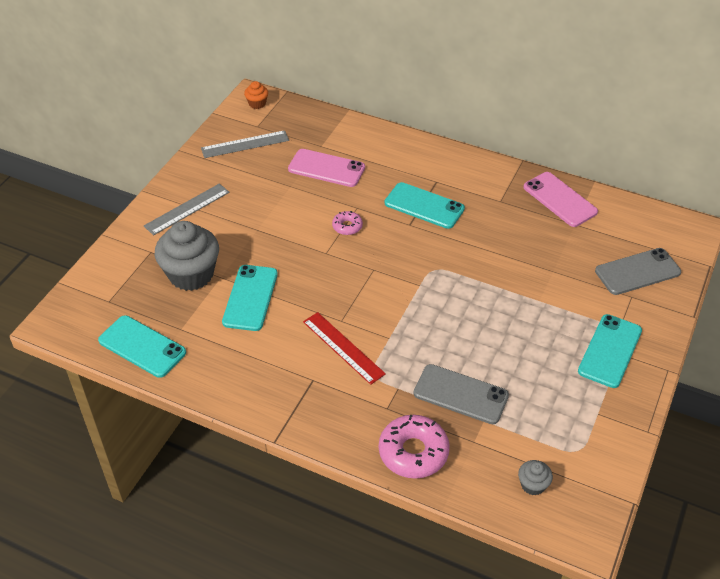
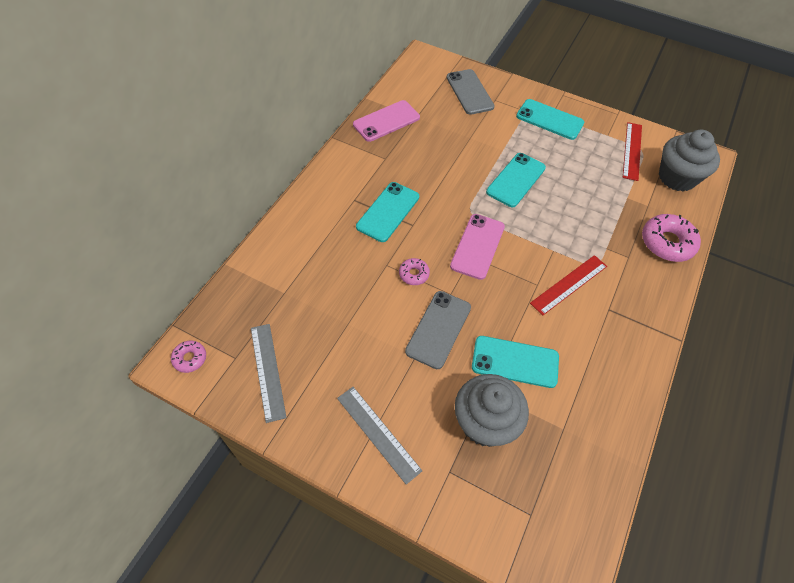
camera: 90 degrees left, 10 degrees up
(142, 346) = (592, 468): turquoise phone -> turquoise phone (516, 180)
(257, 103) = (190, 358): orange cupcake -> pink donut
(326, 168) = (323, 289): pink phone -> pink phone (477, 246)
(460, 394) = (605, 208): grey phone -> grey phone (438, 329)
(533, 485) = (677, 177): grey cupcake -> grey cupcake, size x2.22
(573, 438) = (632, 151): none -> red ruler

